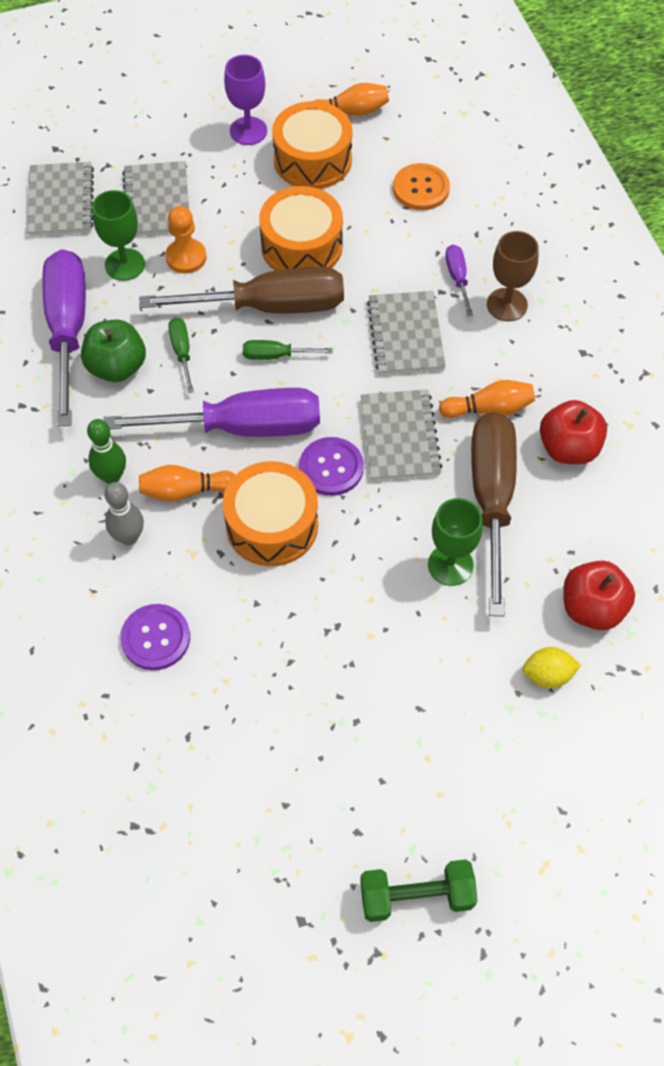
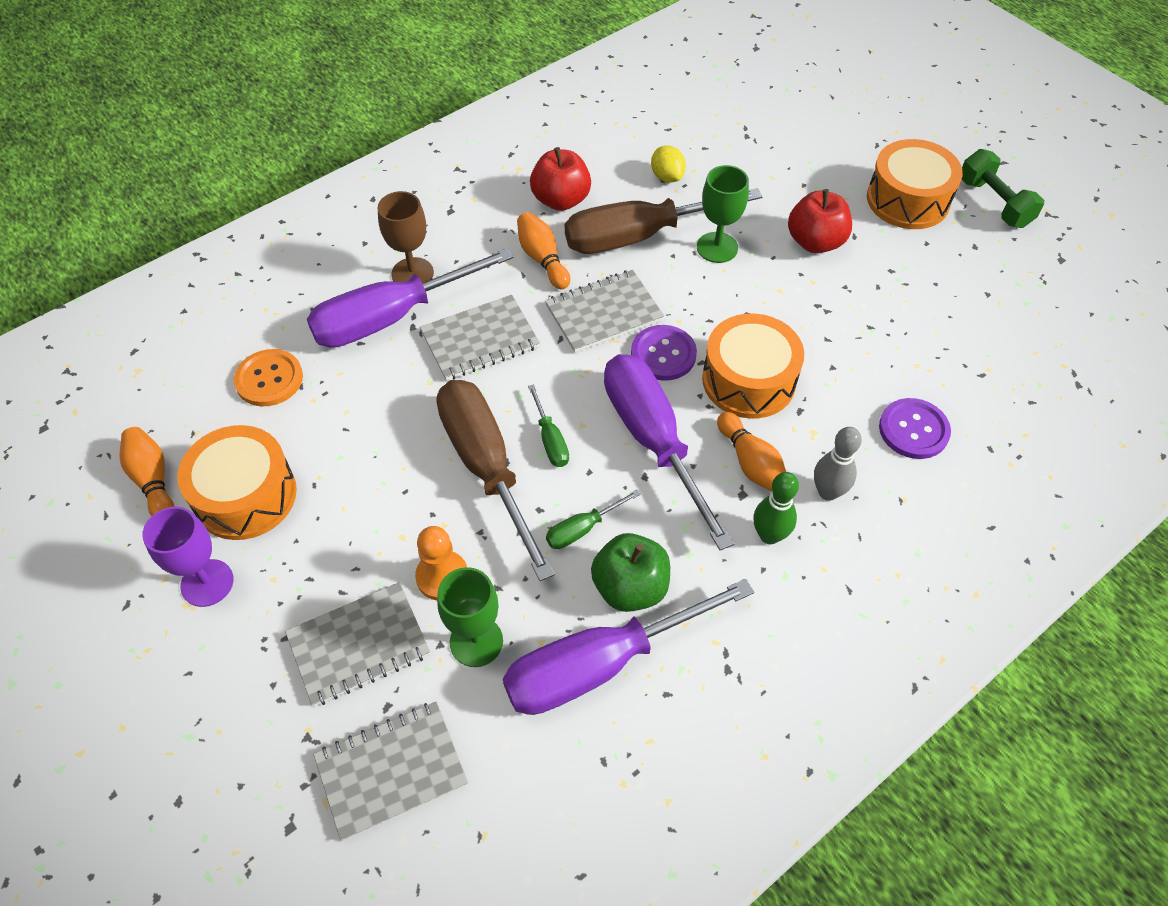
camera: 110 degrees left, 5 degrees down
(301, 246) = (388, 464): orange drum -> orange drum (907, 200)
(457, 278) = (390, 318): purple screwdriver -> purple screwdriver, size x2.31
(547, 675) = (778, 171): yellow lemon -> yellow lemon (667, 177)
(592, 608) = (706, 158): red apple -> red apple (815, 242)

